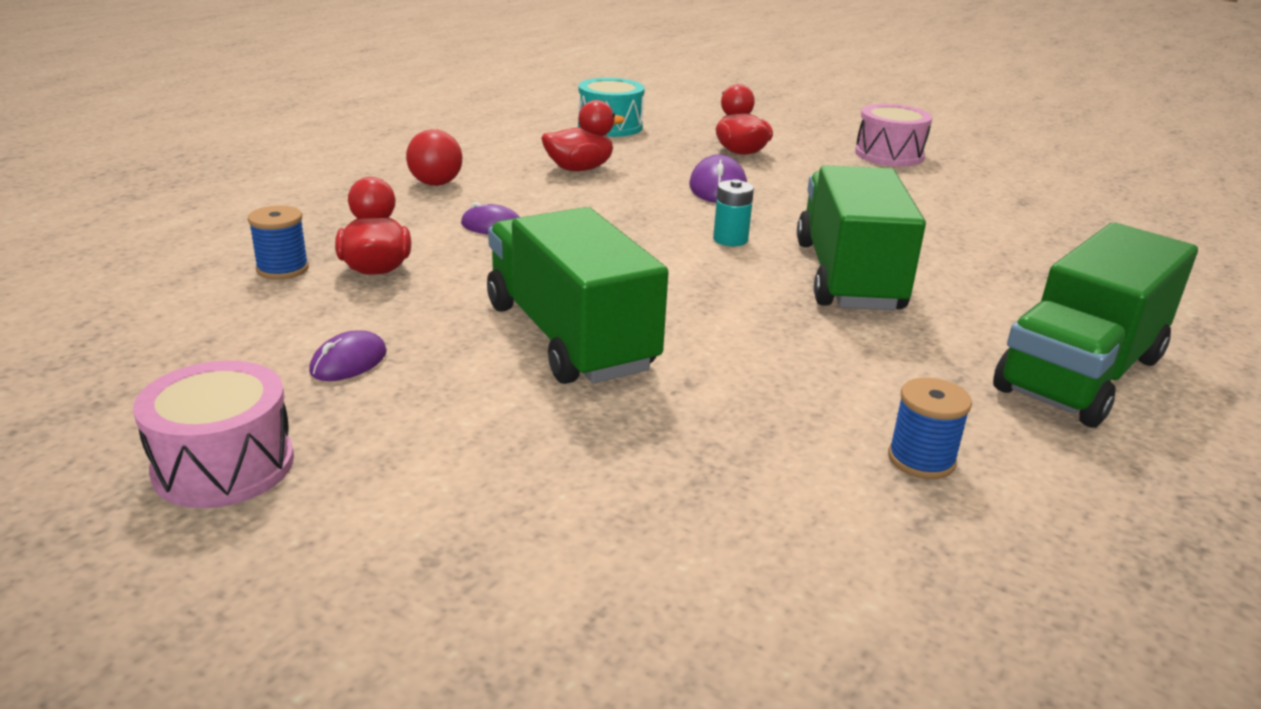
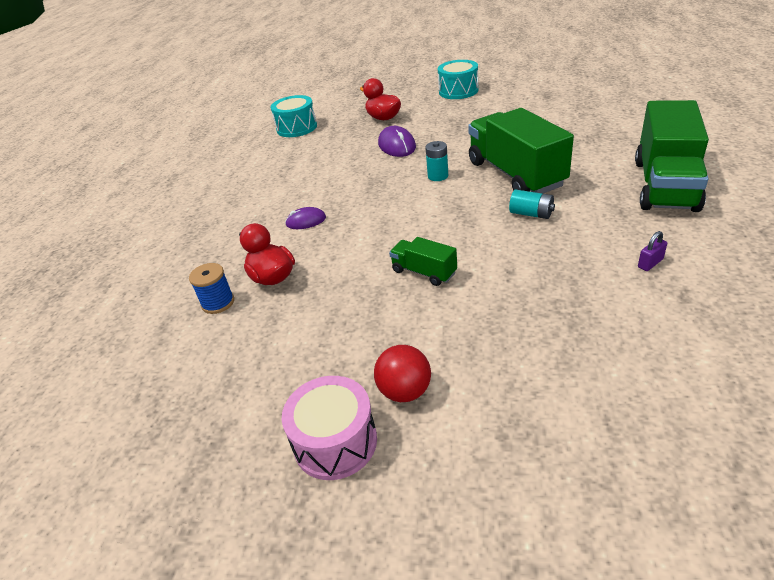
camera: 20 degrees left, 10 degrees up
(349, 362) = (327, 344): purple mouse -> none
(436, 184) = (241, 206): red ball -> red ball (405, 391)
(569, 337) = (424, 272): green truck -> green truck, size x0.47
(579, 169) = (311, 163): red duck -> none
(810, 330) = (531, 214): none -> turquoise battery
(889, 155) = (458, 91): pink drum -> turquoise drum
(921, 460) = (650, 263): blue spool -> purple padlock

